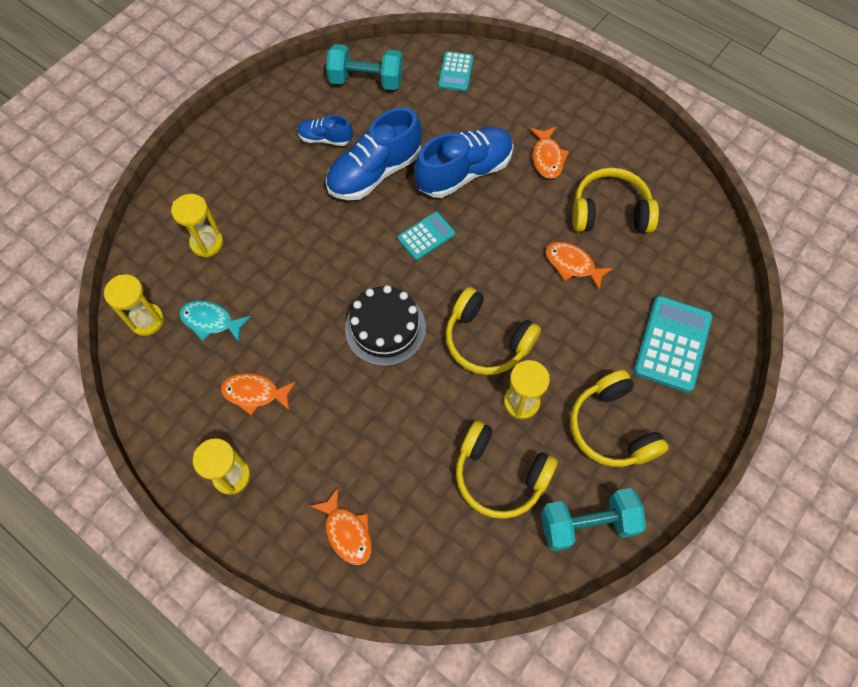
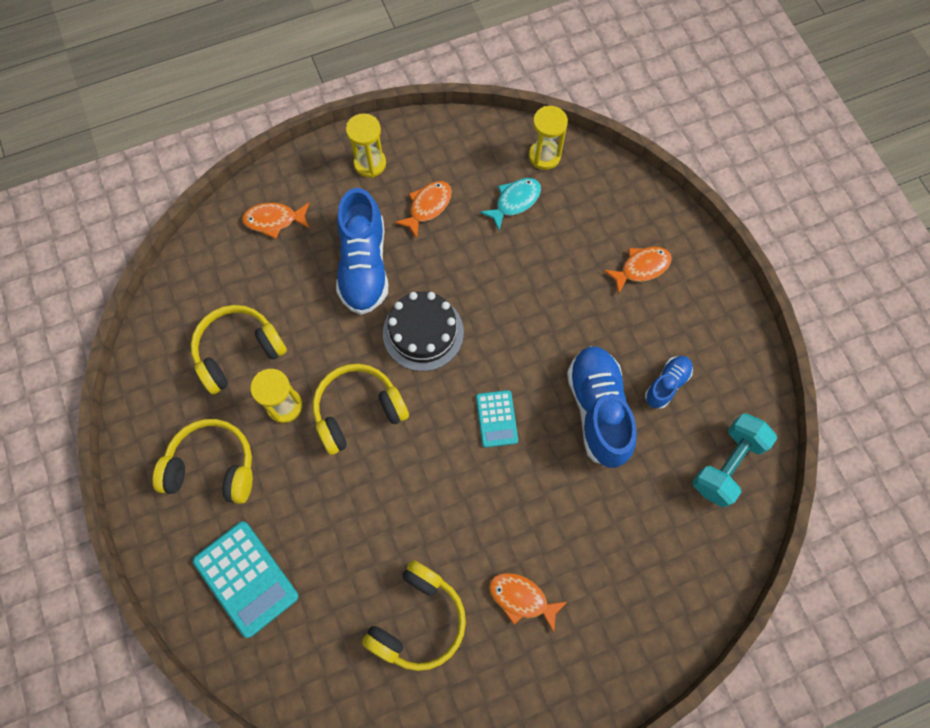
camera: 120 degrees right, 5 degrees up
(207, 243) = (597, 229): yellow hourglass -> none
(456, 72) = (692, 570): turquoise calculator -> none
(464, 172) = (550, 498): blue shoe -> blue shoe (364, 265)
(572, 265) = (383, 539): orange fish -> orange fish (641, 268)
(587, 524) = (156, 395): turquoise dumbbell -> none

